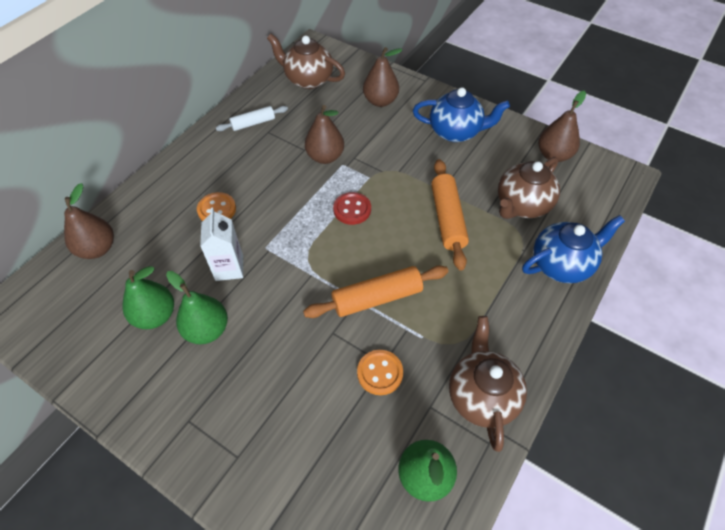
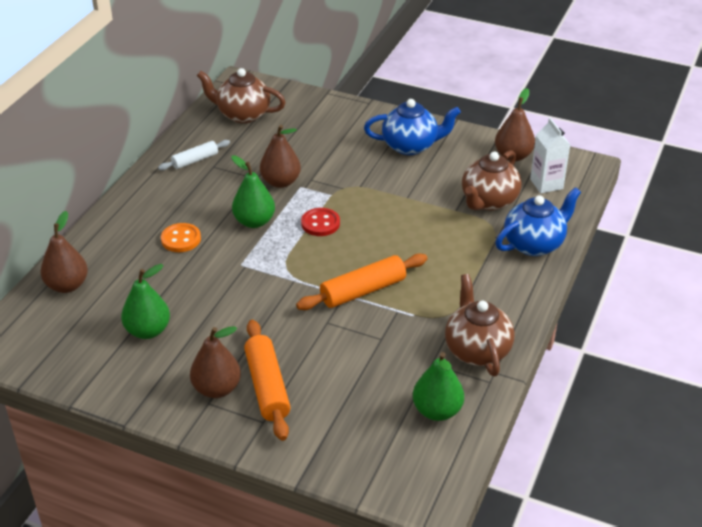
camera: 10 degrees left, 15 degrees down
(207, 330) = (203, 335): green pear -> green pear (254, 222)
(229, 268) = (210, 285): white carton -> white carton (546, 184)
(380, 101) = (326, 126): brown pear -> brown pear (217, 388)
(380, 373) = (379, 346): orange button -> none
(447, 218) = (418, 220): orange rolling pin -> orange rolling pin (267, 386)

